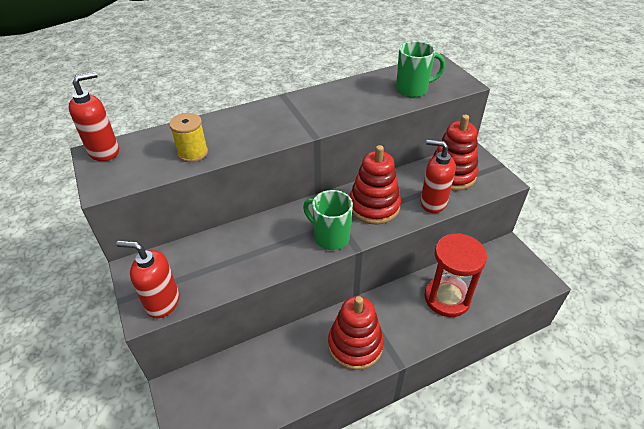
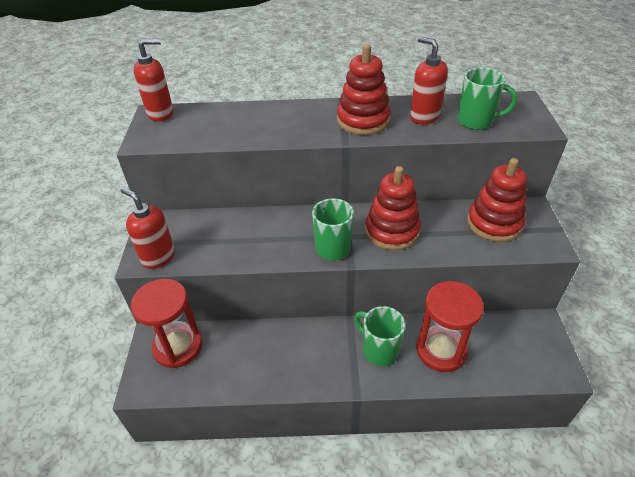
camera: 25 degrees right, 0 degrees up
(193, 153) = (228, 132): yellow spool -> none
(207, 387) = (178, 346): none -> red hourglass
(355, 345) = (323, 360): red stacking toy -> red stacking toy (363, 120)
(397, 317) = (379, 350): none -> green mug
(433, 203) = (456, 245): red soap dispenser -> red soap dispenser (424, 117)

